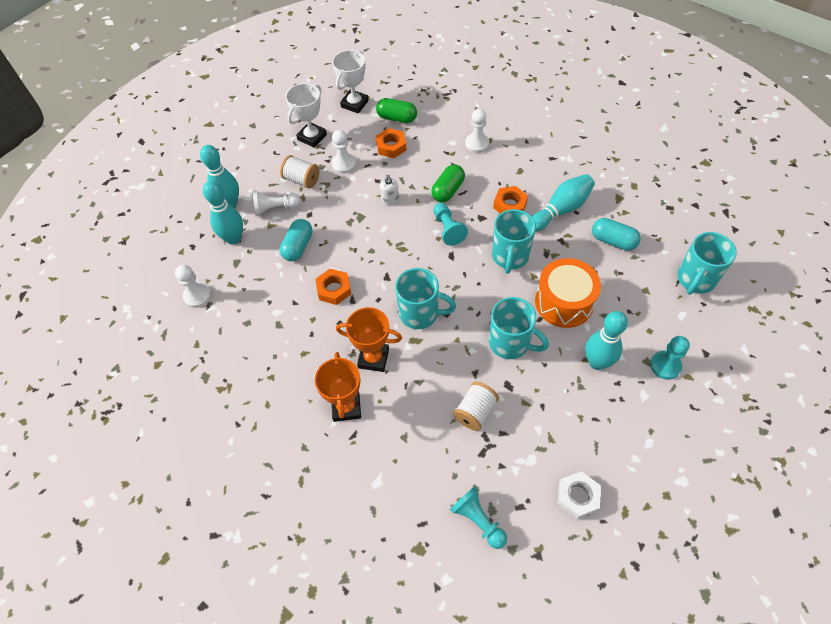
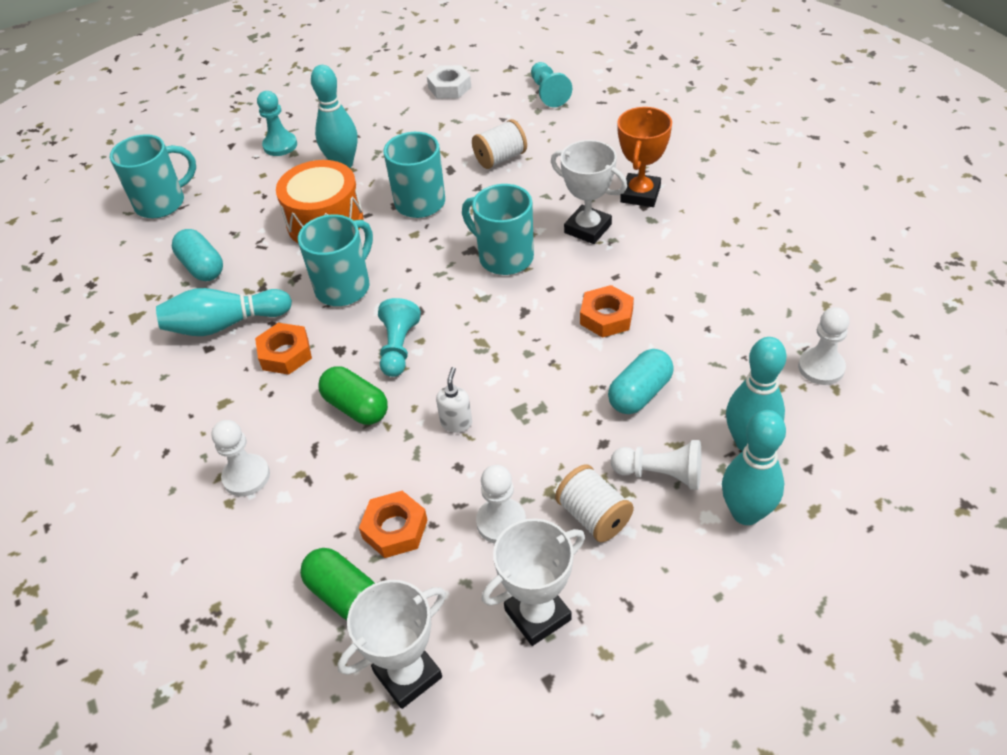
camera: 155 degrees left, 10 degrees down
(373, 358) = (588, 228): orange trophy -> white trophy
(448, 190) = (356, 407): green capsule -> green capsule turned 75 degrees clockwise

